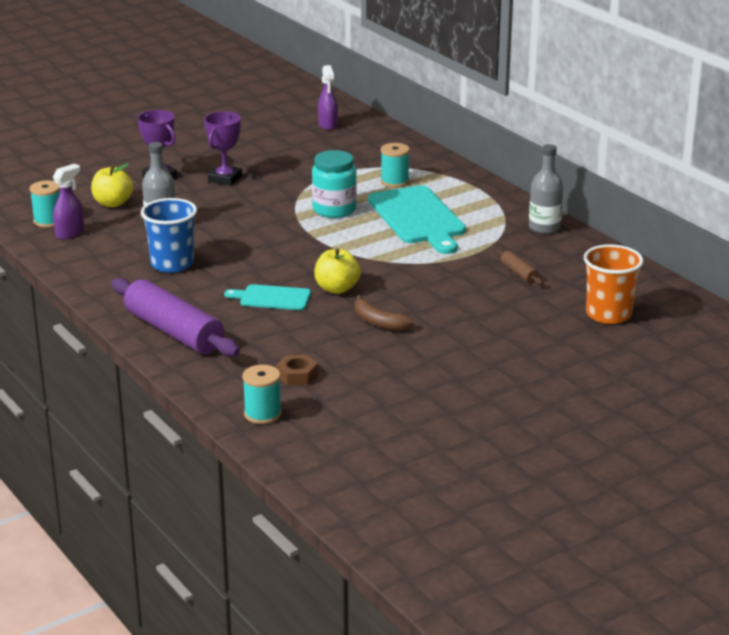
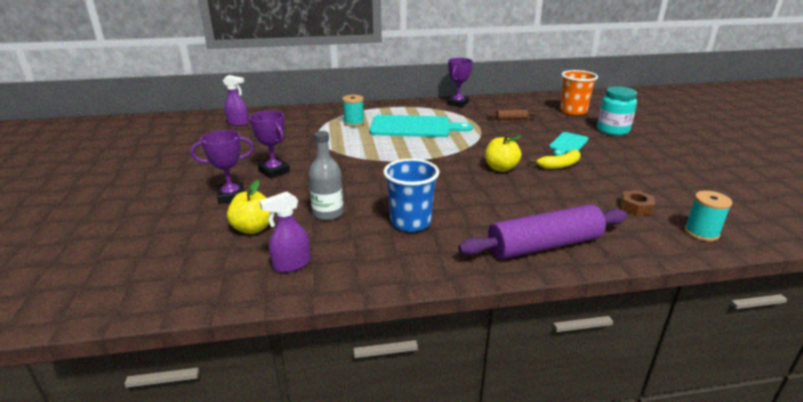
camera: 65 degrees left, 0 degrees up
(48, 221) = (246, 273): turquoise spool -> none
(70, 233) = (291, 265): purple spray bottle -> purple spray bottle turned 90 degrees counterclockwise
(272, 298) = (502, 192): turquoise cutting board -> turquoise cutting board (568, 144)
(334, 209) = (375, 146): turquoise jar -> turquoise jar (612, 130)
(379, 322) = (559, 165): brown banana -> yellow banana
(544, 227) = (457, 103): grey bottle -> purple trophy

